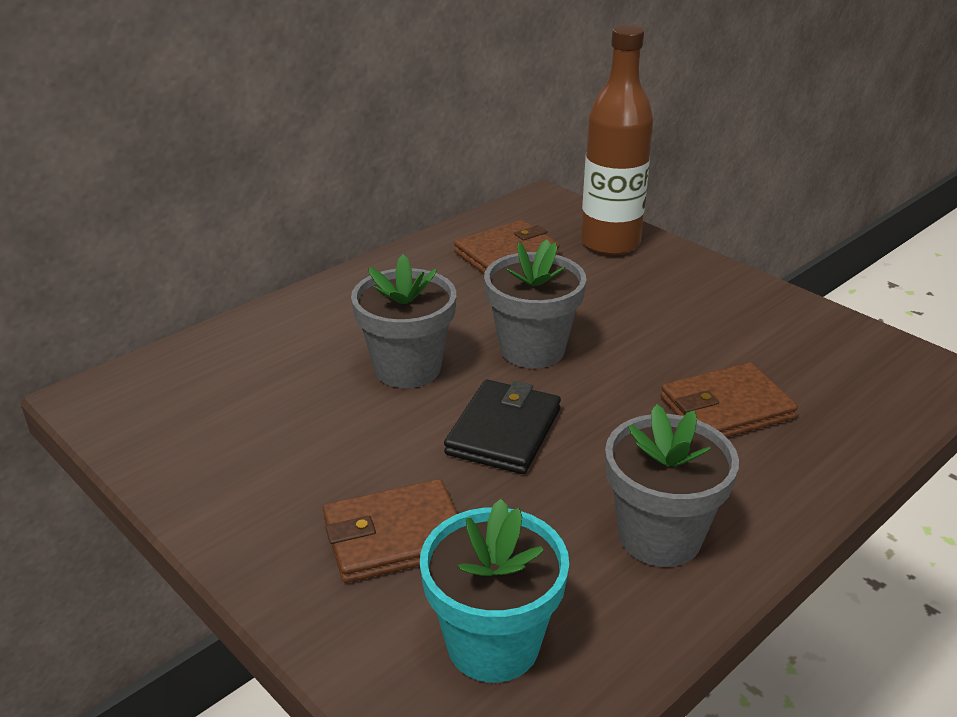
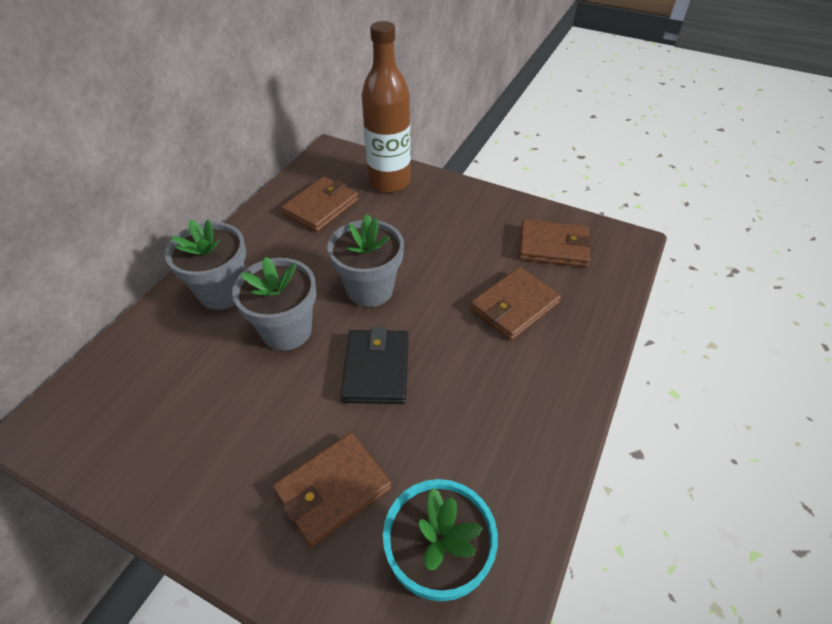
camera: 20 degrees left, 15 degrees up
(659, 536) = (511, 429): grey flower pot -> grey flower pot (222, 292)
(817, 355) = (553, 247): none -> brown wallet

